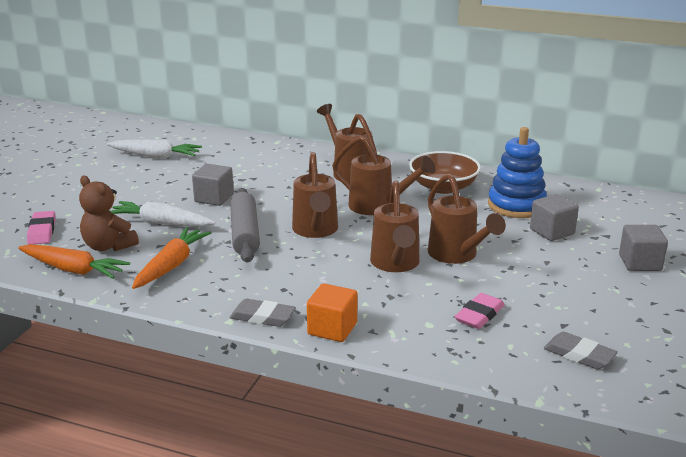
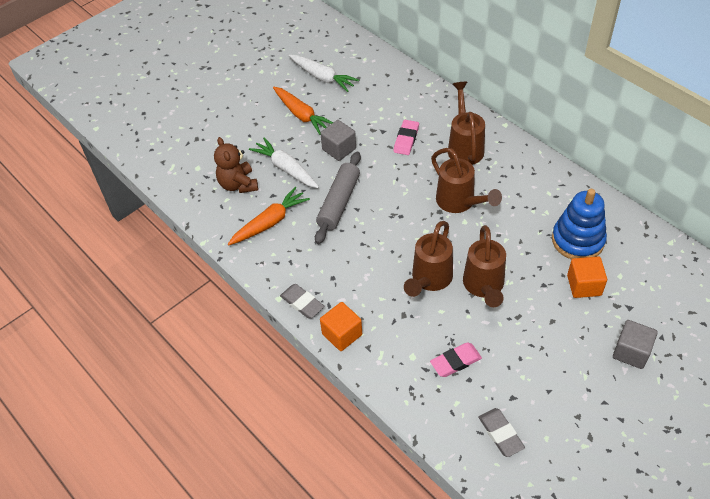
camera: 30 degrees right, 25 degrees up
(42, 231) = (202, 151): pink eraser -> pink eraser (406, 139)
(73, 269) = (204, 203): orange carrot -> orange carrot (301, 115)
(315, 231) = (393, 217): brown watering can -> none
(443, 187) = (530, 194): brown bowl -> none
(552, 232) = (584, 285): grey cube -> orange cube

